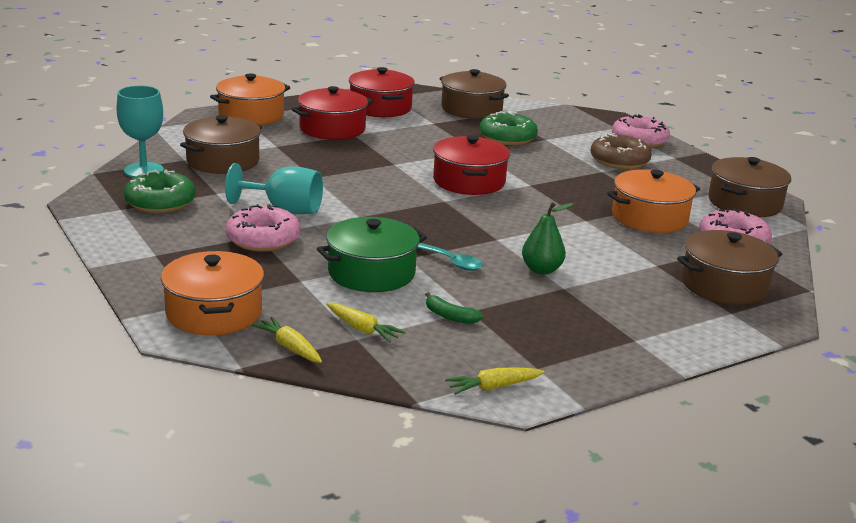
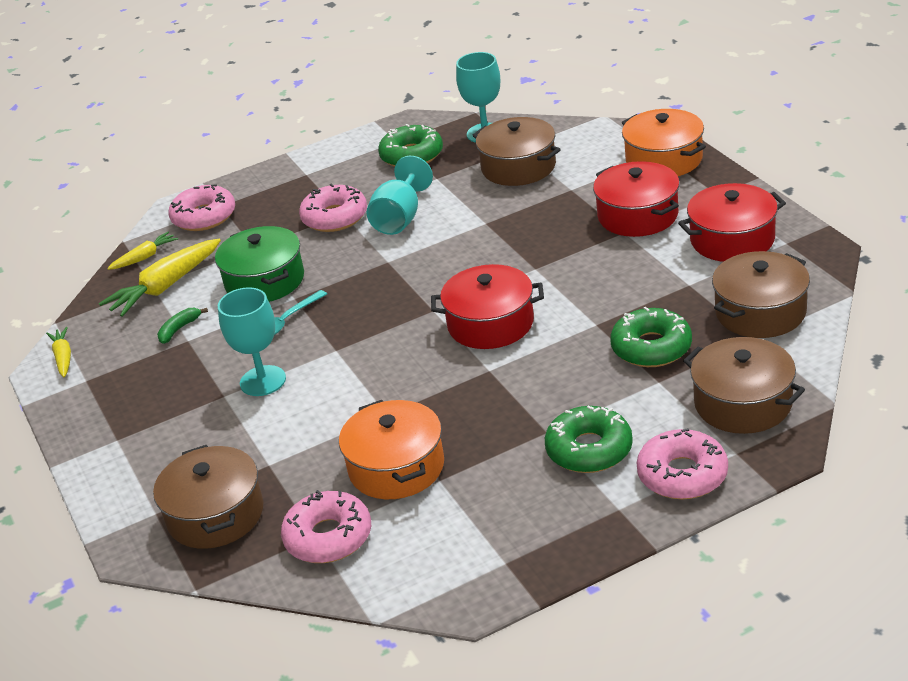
camera: 100 degrees right, 10 degrees up
(214, 313) = (204, 217): orange pot -> pink donut
(362, 329) = (166, 287): yellow carrot -> yellow carrot, size x1.79
(541, 270) = (263, 381): green pear -> turquoise goblet
(619, 161) = (589, 449): brown donut -> green donut
(744, 203) = (451, 566): brown pot -> brown pot (743, 403)

